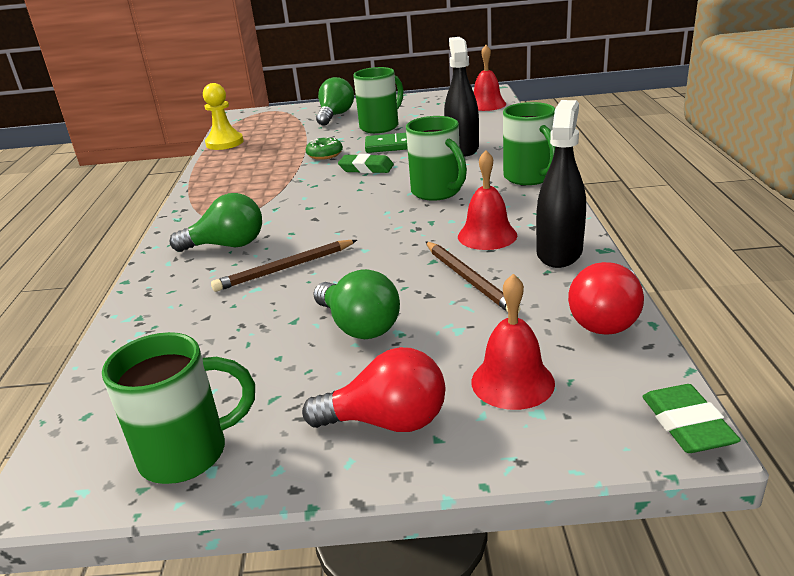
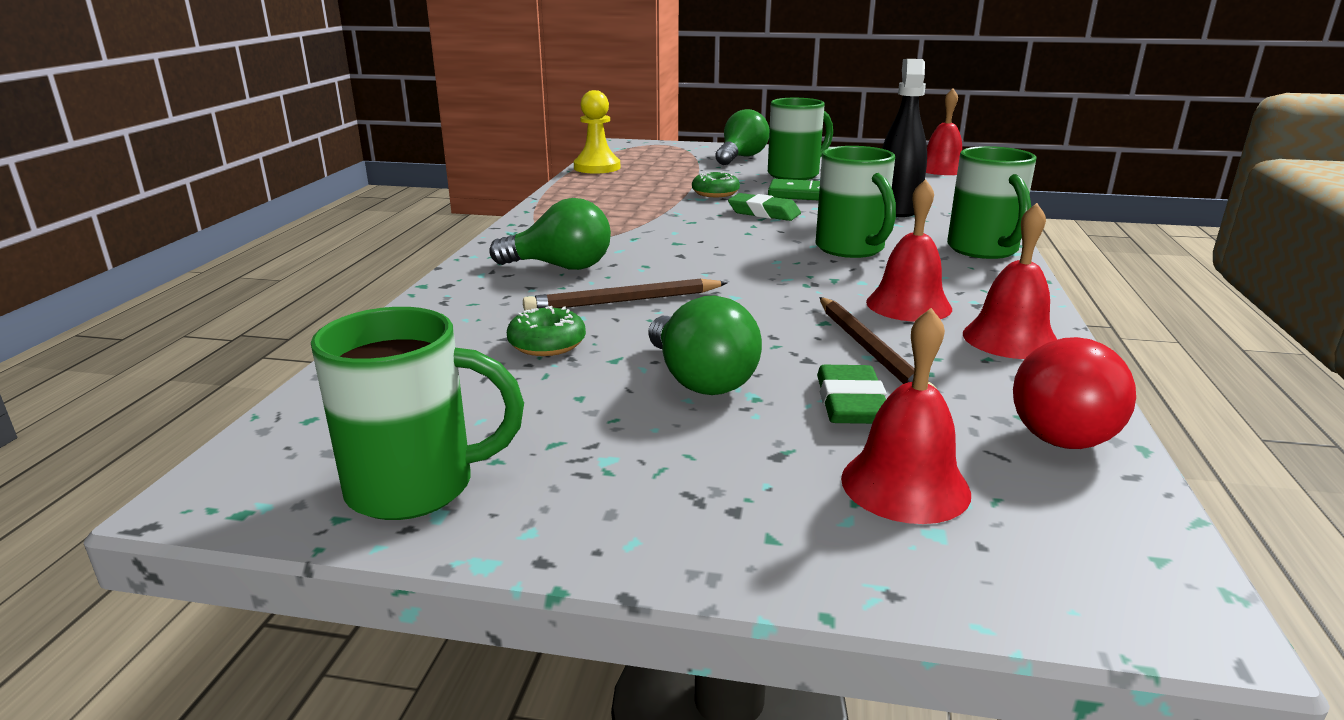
camera: 10 degrees right, 5 degrees down
(240, 317) = (547, 344): none -> green donut
(387, 421) = (704, 501): red light bulb -> none
(559, 252) = (1010, 339): black spray bottle -> red bell
(687, 424) = (1185, 597): green eraser -> green eraser (851, 403)

